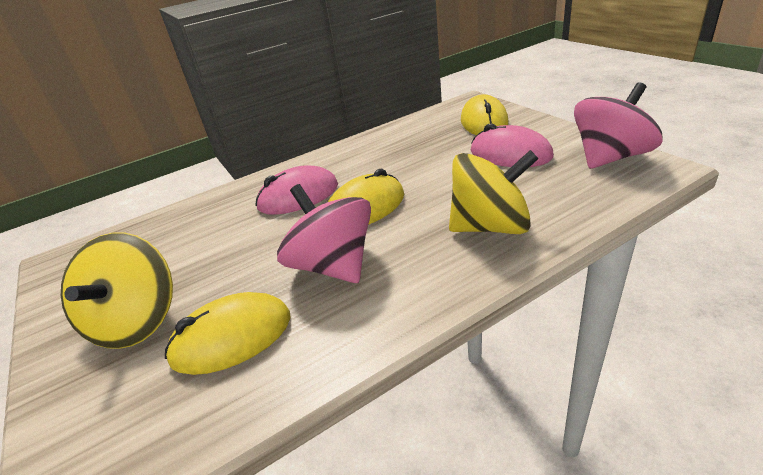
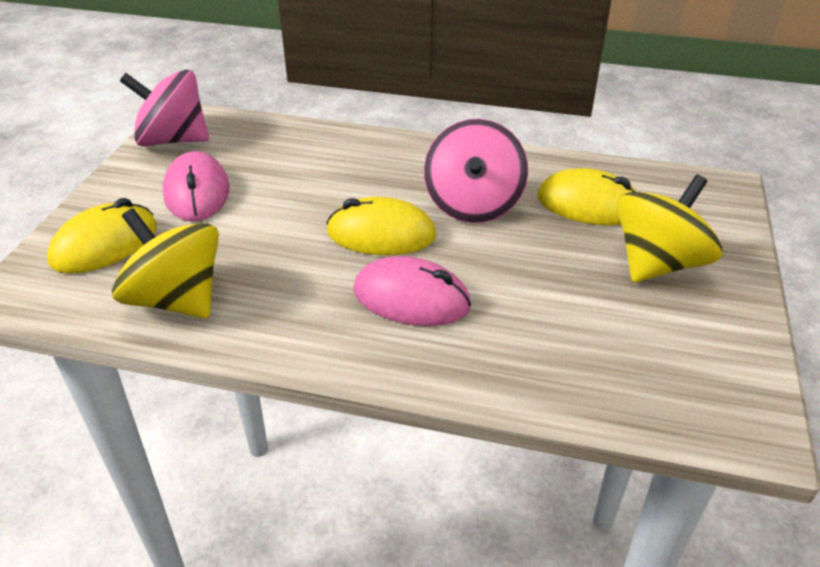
camera: 140 degrees left, 5 degrees up
(490, 226) = (341, 158): yellow spinning top -> yellow spinning top (177, 299)

